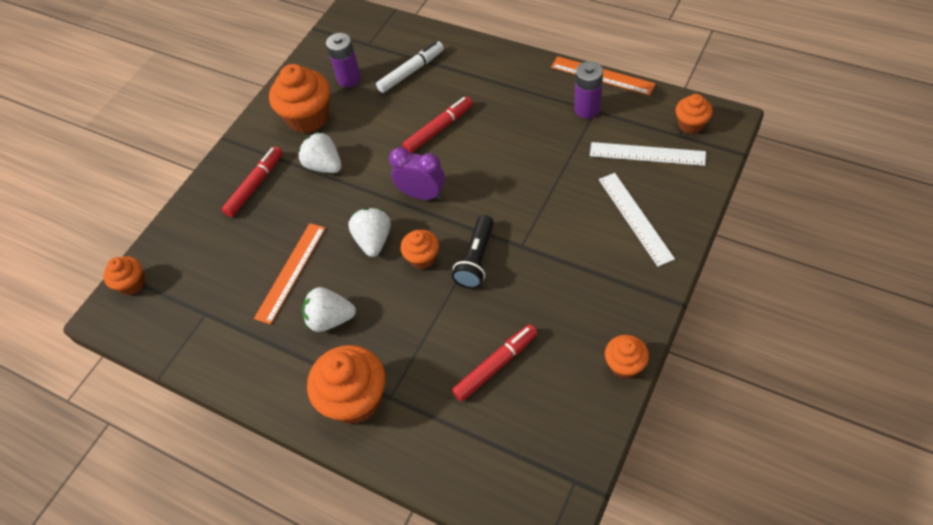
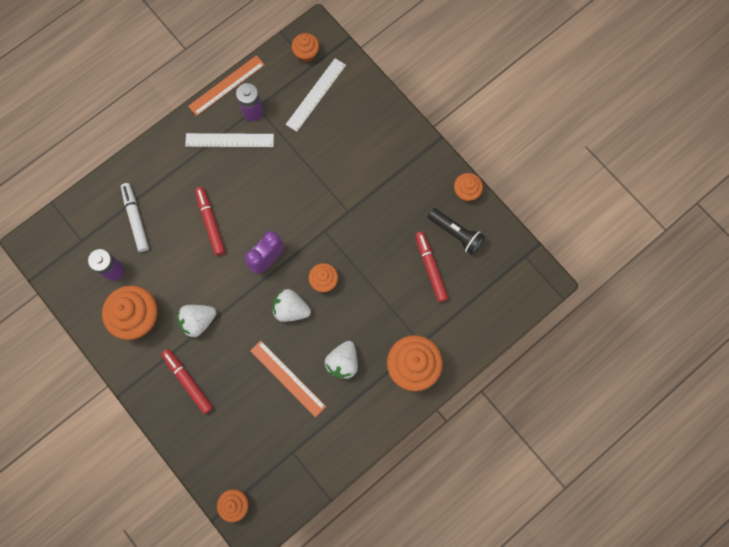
camera: 75 degrees left, 20 degrees up
(476, 259) = (344, 246): black flashlight -> black flashlight (456, 233)
(635, 218) = (364, 130): white ruler -> white ruler (229, 140)

